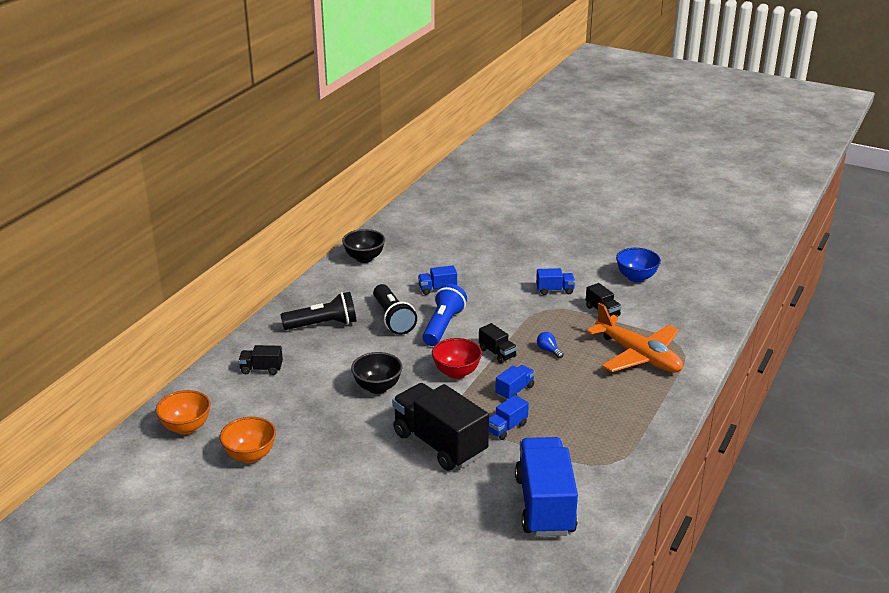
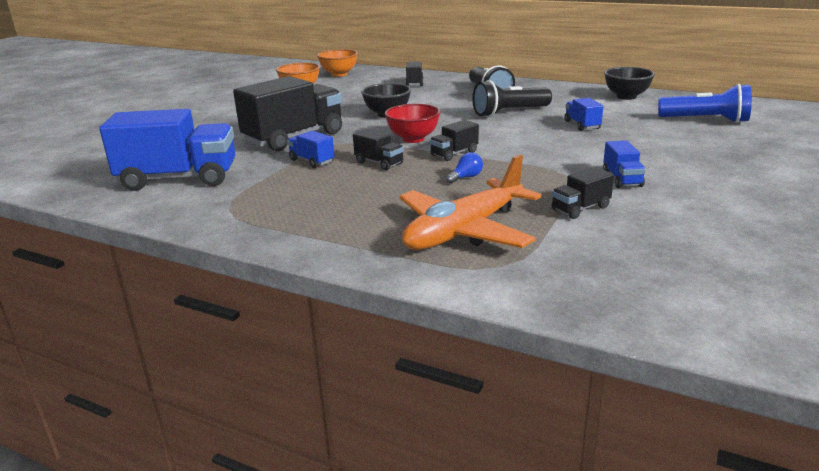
camera: 90 degrees right, 5 degrees down
(443, 326) = (503, 130): blue flashlight -> blue flashlight (705, 120)
(514, 391) = (379, 163): blue truck -> black truck
(636, 277) = (710, 236): blue bowl -> none

